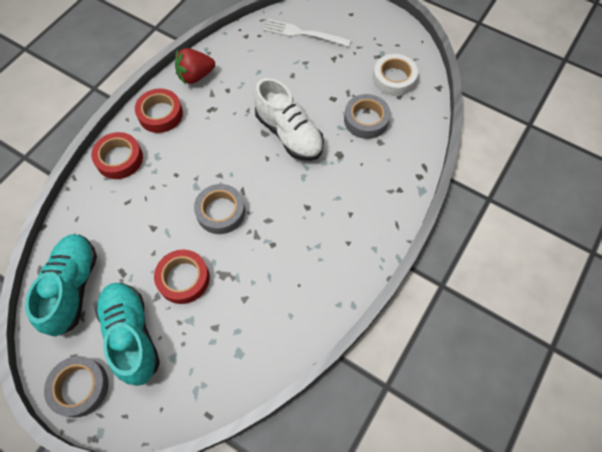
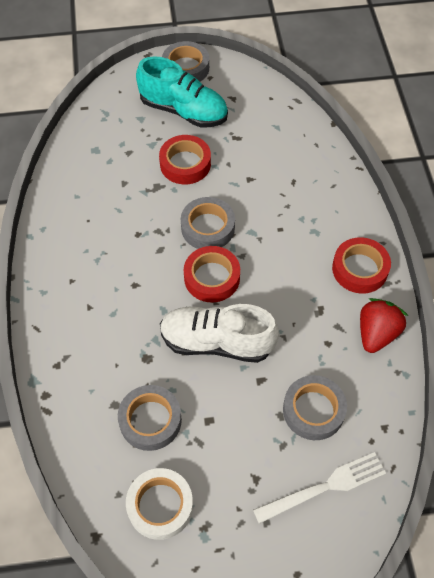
camera: 140 degrees right, 5 degrees down
(72, 288) = (259, 107): turquoise shoe -> none
(119, 159) = (343, 206): red tape -> red tape (212, 278)
(272, 66) = (313, 410): none -> grey tape

